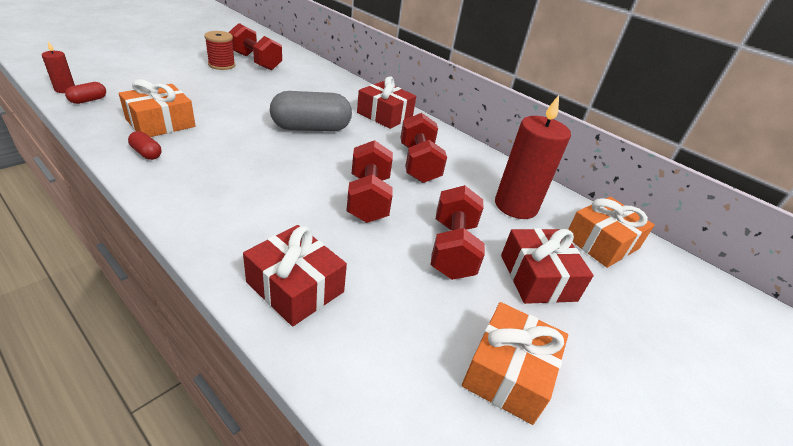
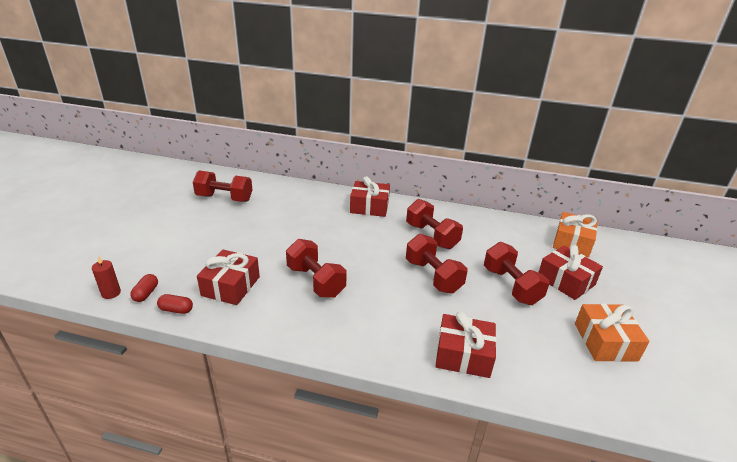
camera: 25 degrees left, 5 degrees down
(146, 153) = (256, 315): red capsule -> red capsule (176, 310)
(161, 123) = (231, 286): orange gift -> red gift
(221, 65) = (203, 213): red spool -> none
(240, 151) = (316, 281): none -> red dumbbell
(311, 128) = (337, 240): grey capsule -> none
(516, 206) = (511, 240): red candle -> none

